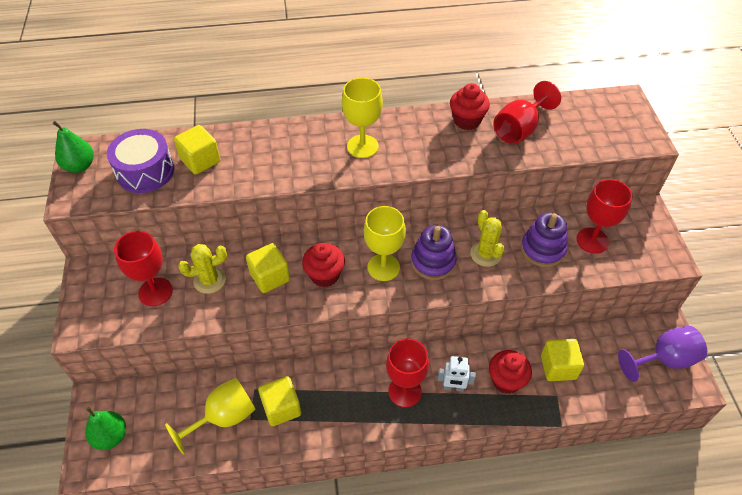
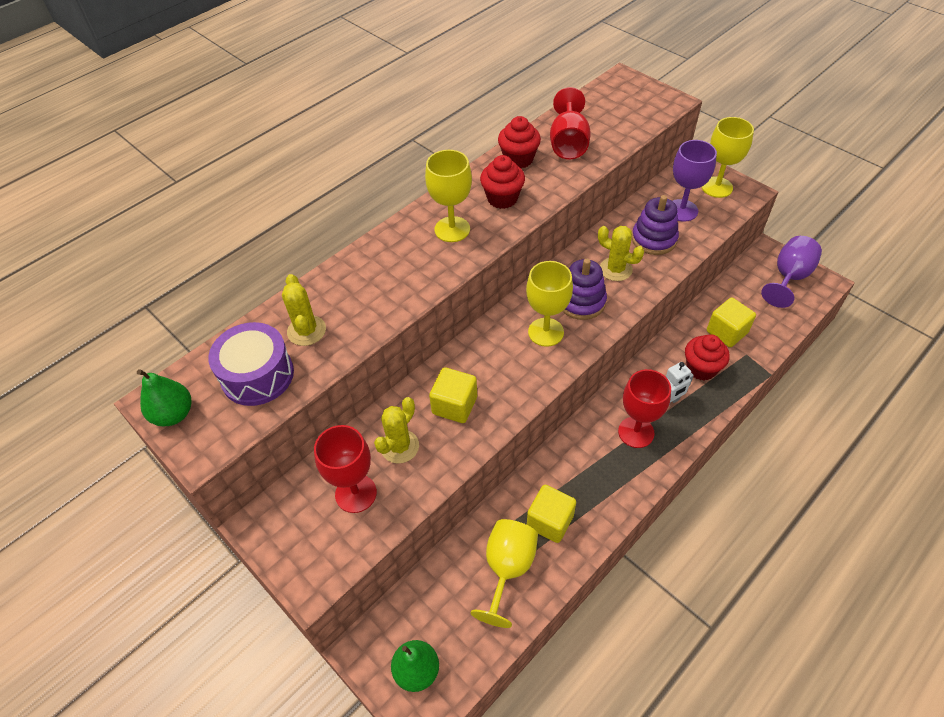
camera: 35 degrees left, 0 degrees up
(200, 160) = (306, 331): yellow cube -> yellow cactus
(324, 275) = (502, 371): red cupcake -> red cupcake (502, 198)
(592, 240) = (682, 210): red goblet -> purple goblet
(645, 239) = (717, 187): none -> yellow goblet

